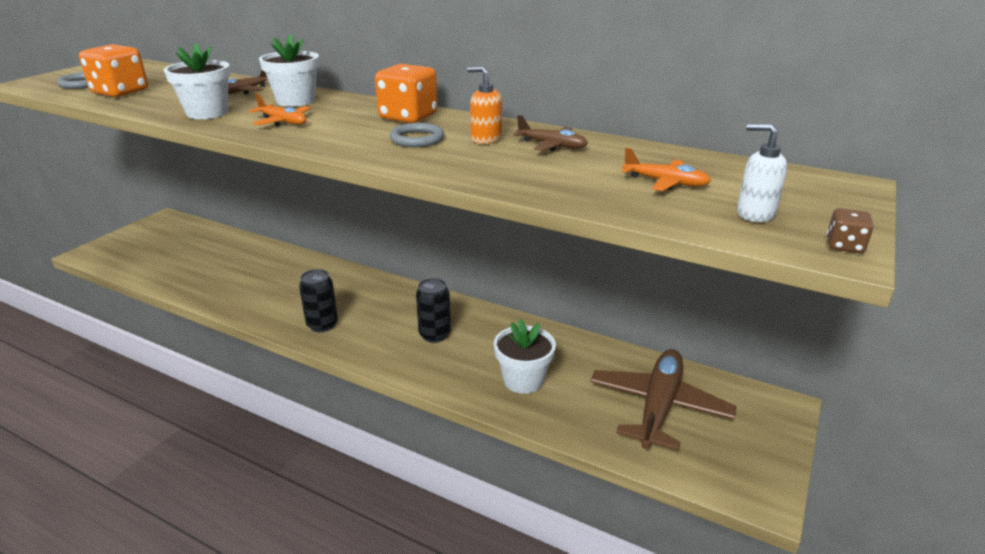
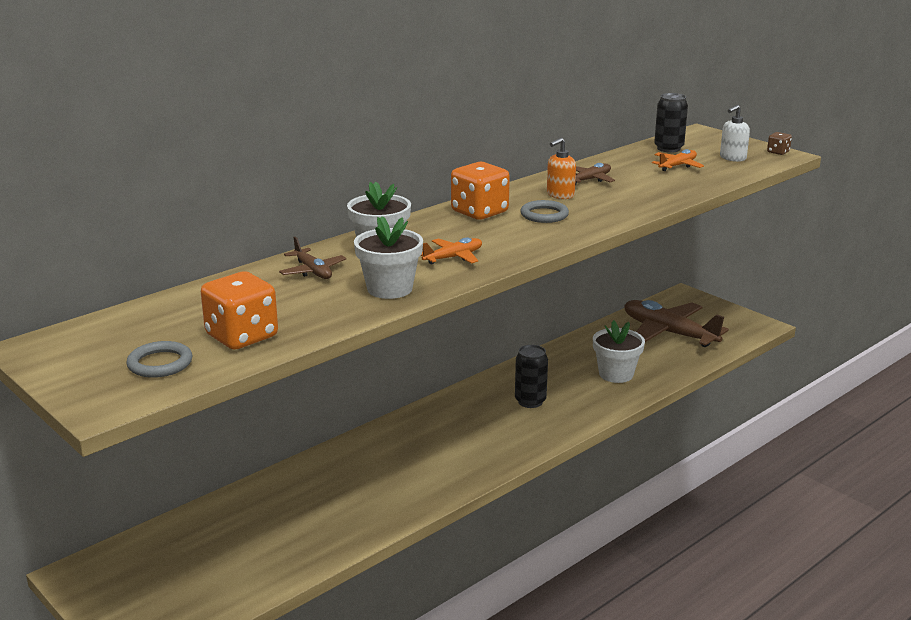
camera: 70 degrees left, 5 degrees down
(322, 325) = (477, 458): black can -> black can (668, 148)

